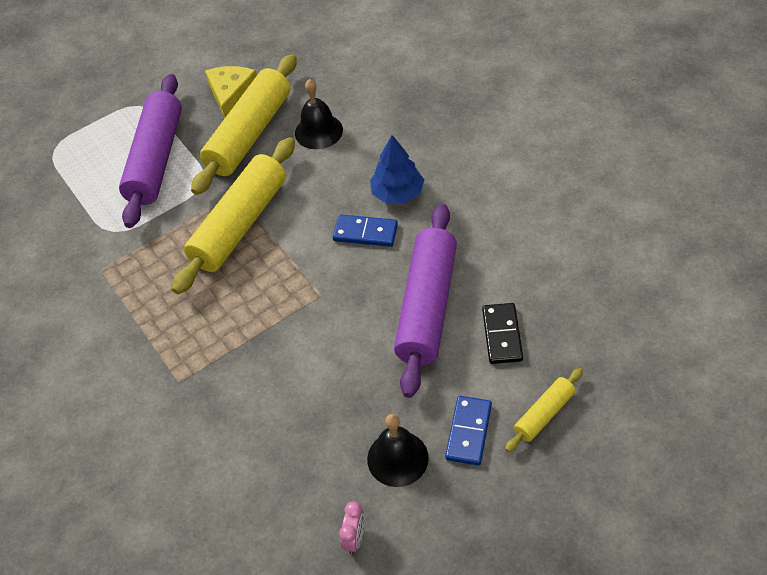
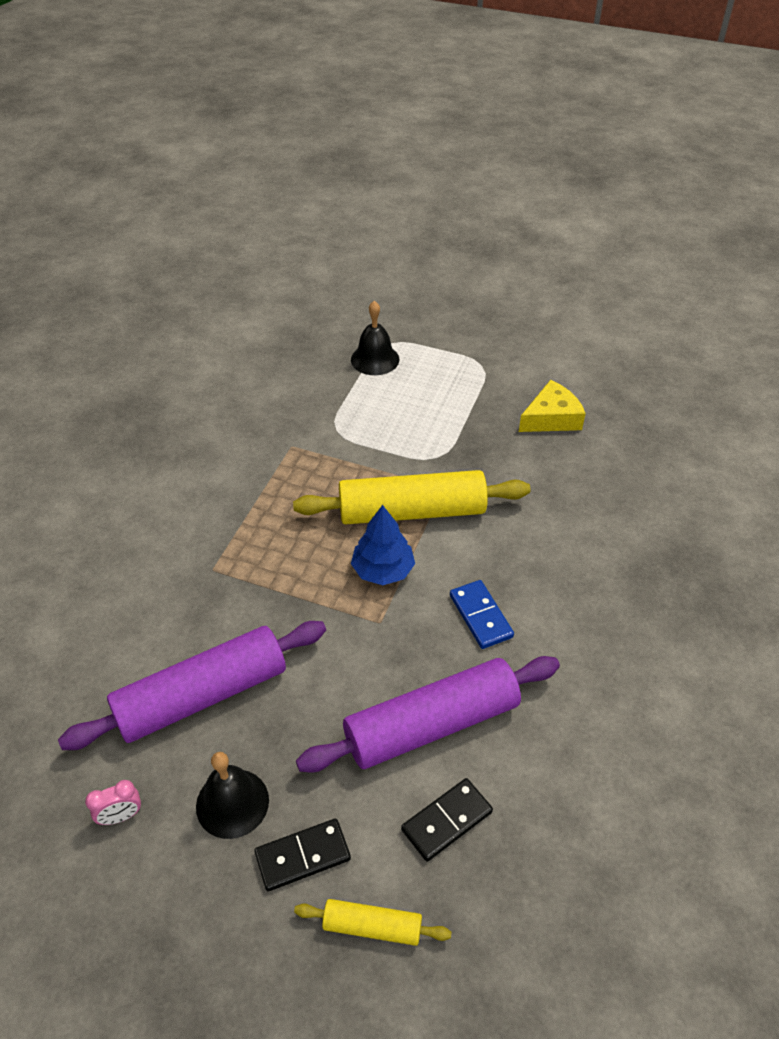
camera: 50 degrees right, 5 degrees down
(156, 159) = (434, 411): purple rolling pin -> purple rolling pin (202, 696)
(249, 134) = (519, 457): yellow rolling pin -> none
(318, 131) = (569, 506): black bell -> black bell (375, 359)
(397, 193) = (551, 615): blue tree -> blue tree (383, 570)
(469, 432) = (303, 856): blue domino -> black domino

